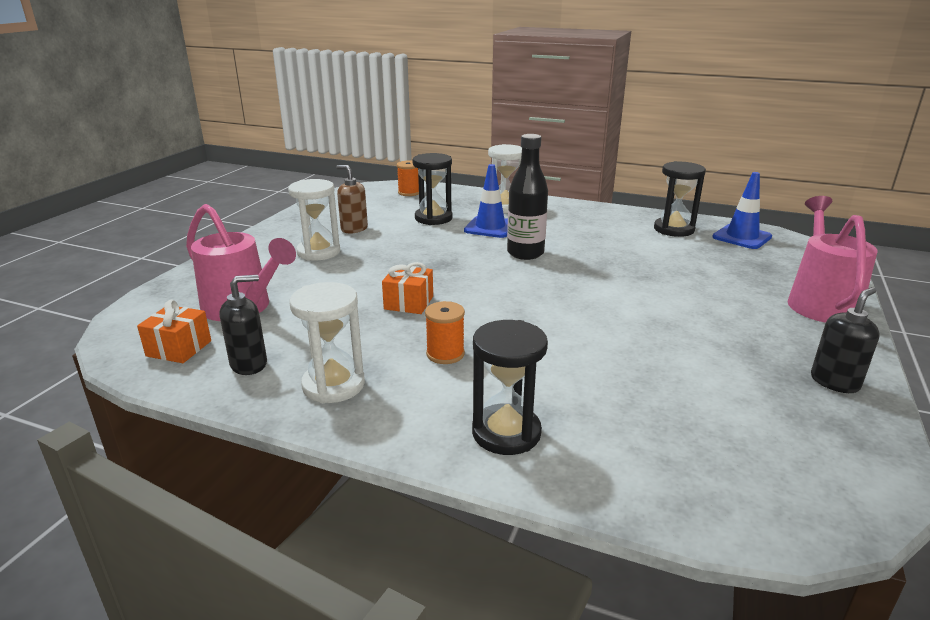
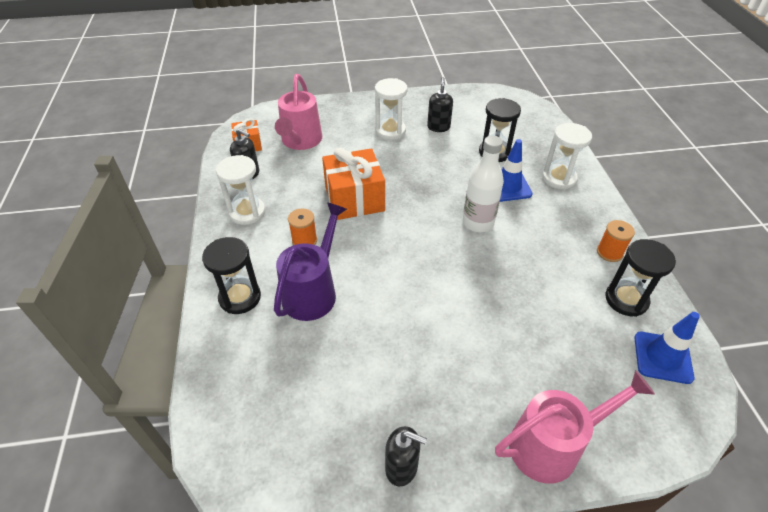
camera: 60 degrees right, 20 degrees up
(354, 229) = (438, 127): brown soap dispenser -> black soap dispenser
(409, 192) = (530, 119): orange spool -> orange spool (609, 252)
(409, 303) = (354, 199): orange gift -> orange gift, size x1.82
(525, 253) = (478, 223): black bottle -> white bottle
(543, 370) = (313, 291): none -> purple watering can

